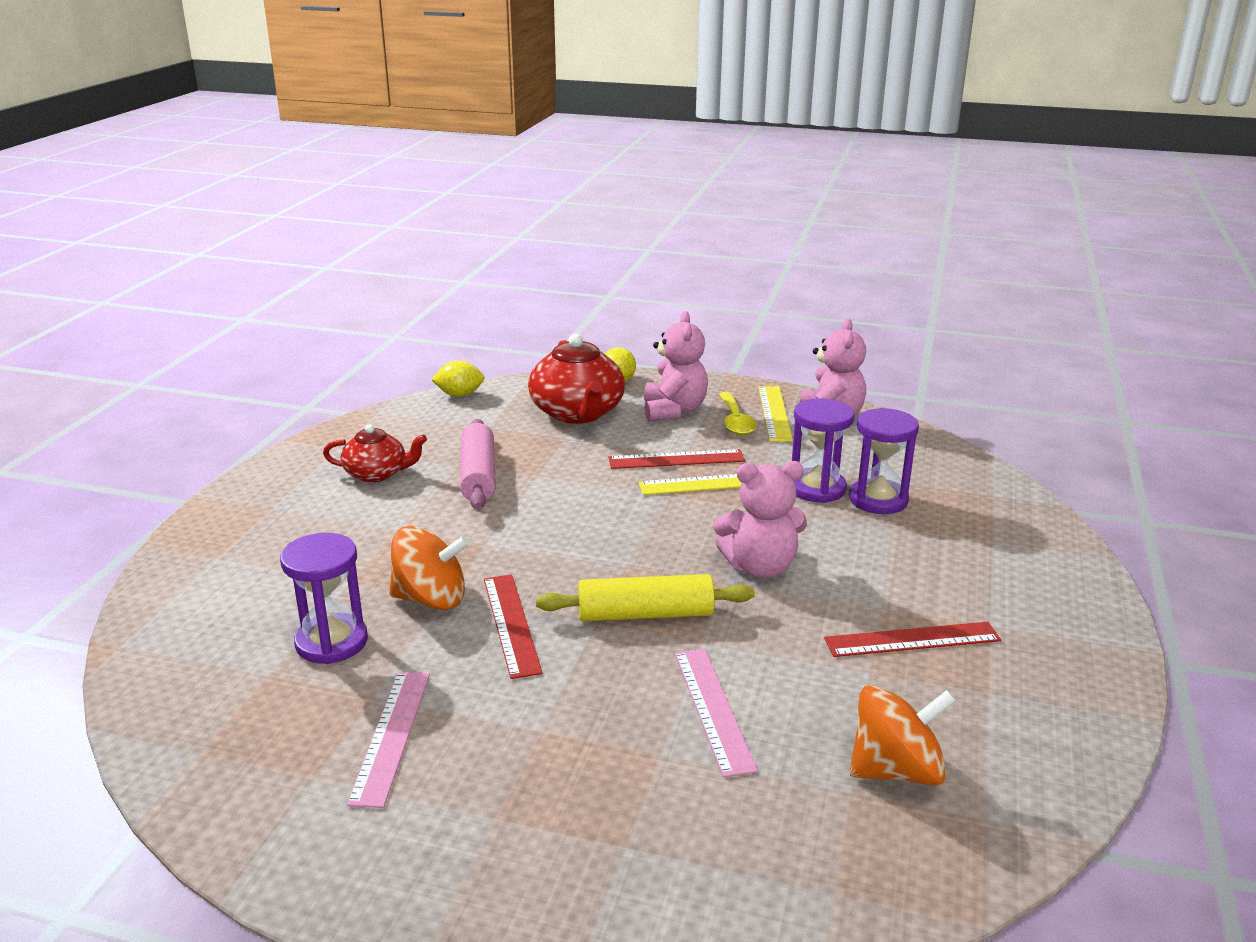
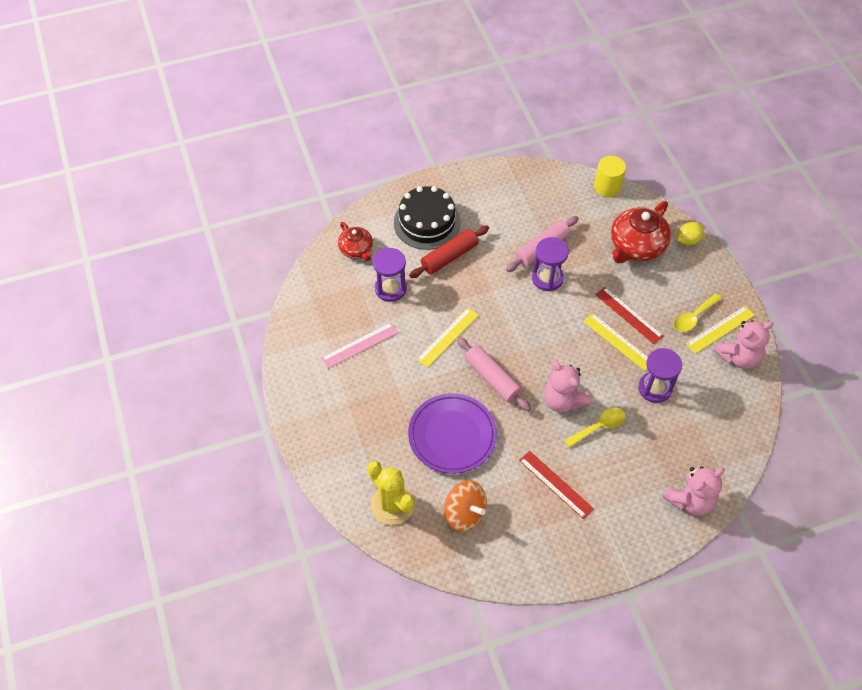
camera: 55 degrees right, 30 degrees up
(272, 548) = (427, 222): none -> black cake
(367, 555) = (449, 257): none -> red rolling pin
(377, 473) = (509, 212): red teapot -> red teapot (356, 249)
(431, 599) = (440, 299): orange spinning top -> none
(459, 395) = (607, 187): yellow lemon -> yellow cylinder
(511, 624) = (448, 337): red ruler -> yellow ruler
(645, 614) = (492, 378): yellow rolling pin -> pink rolling pin
(674, 411) = (679, 284): pink teddy bear -> pink teddy bear (690, 500)
(713, 709) = (452, 435): pink ruler -> purple plate
(799, 866) = (392, 504): none -> yellow cactus
(839, 557) = (599, 427): none -> yellow spoon
(878, 500) = (667, 419): purple hourglass -> purple hourglass (547, 278)

